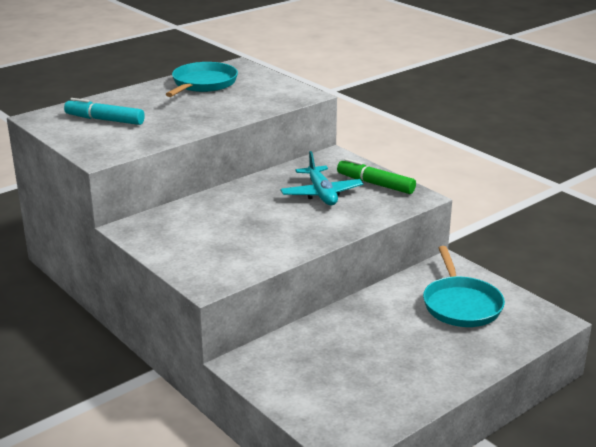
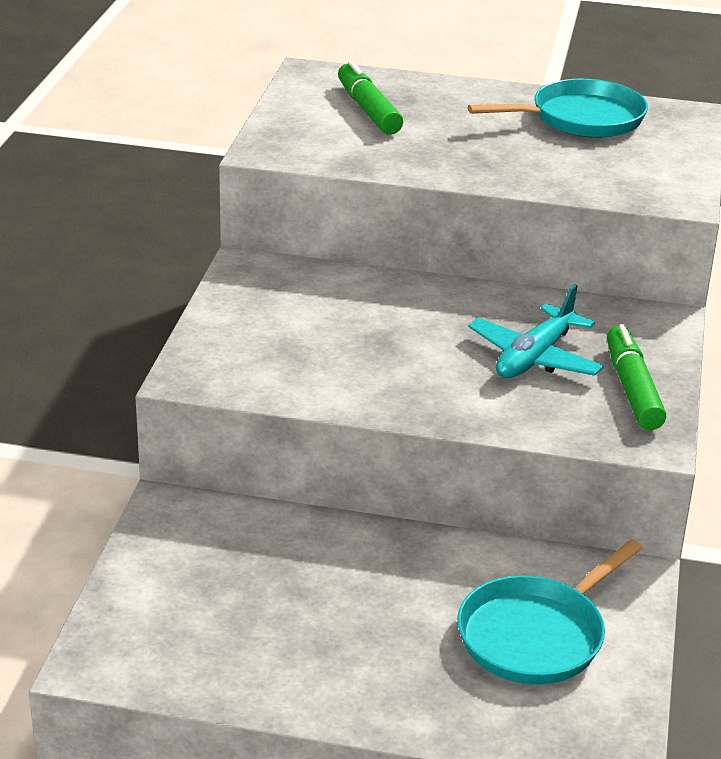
camera: 50 degrees right, 5 degrees up
(105, 120) = (368, 110): turquoise marker -> green marker

